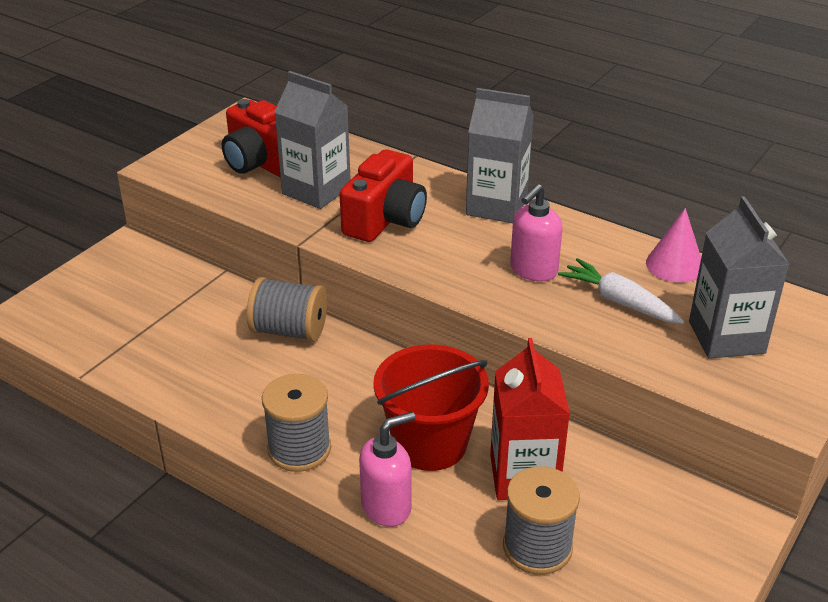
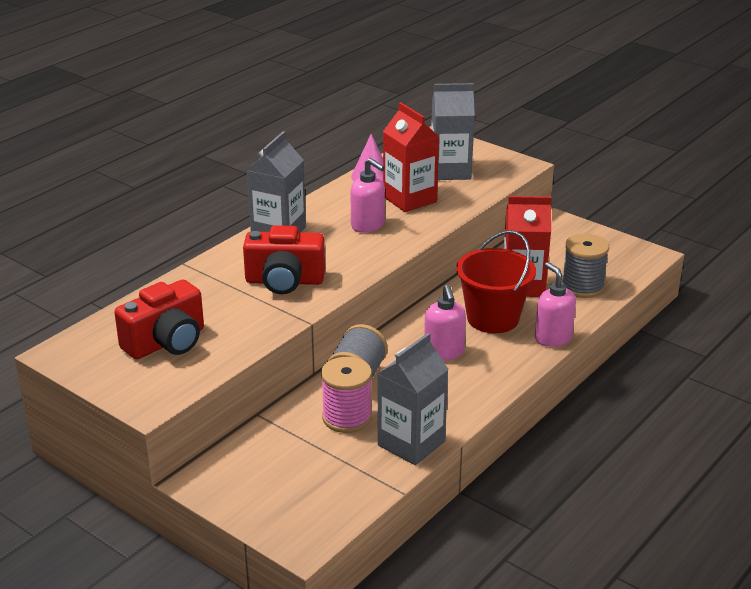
camera: 85 degrees left, 5 degrees down
(214, 328) = (347, 417): none -> pink spool
(299, 449) = (498, 373): grey spool -> none
(316, 190) = (227, 313): grey carton -> grey carton (411, 443)
(344, 399) = (444, 352): none -> pink soap dispenser
(385, 220) = (284, 281): red camera -> red camera turned 150 degrees clockwise
(619, 302) = (409, 199): white carrot -> red carton

